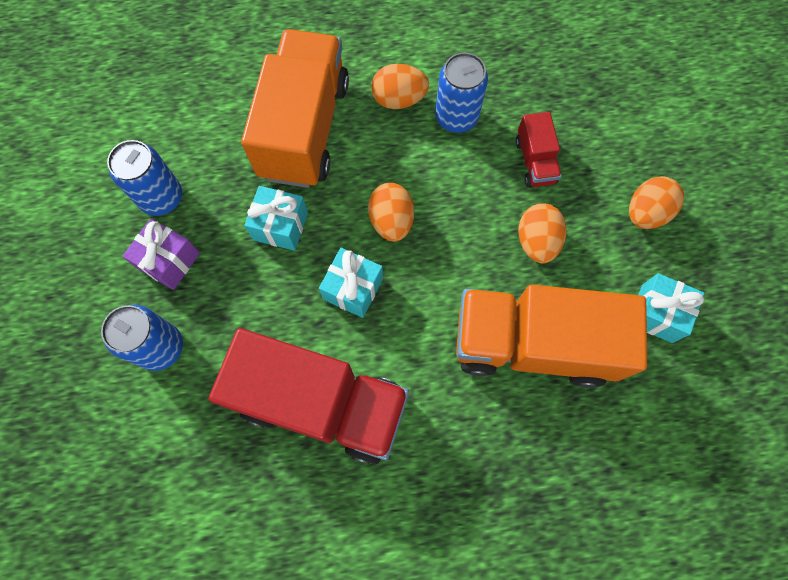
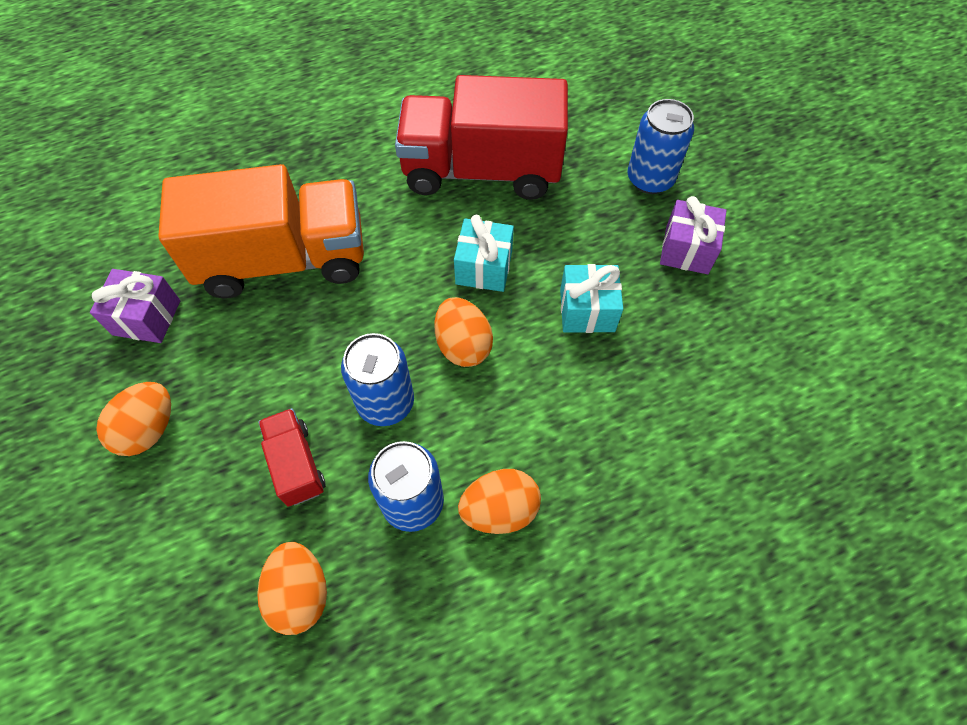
camera: 165 degrees right, 10 degrees down
(162, 198) = (734, 309): blue can -> blue can (385, 402)
(304, 129) = (610, 433): orange truck -> none
(536, 241) = (286, 362): orange egg -> orange egg (300, 593)
(656, 313) = (146, 317): turquoise gift -> purple gift

